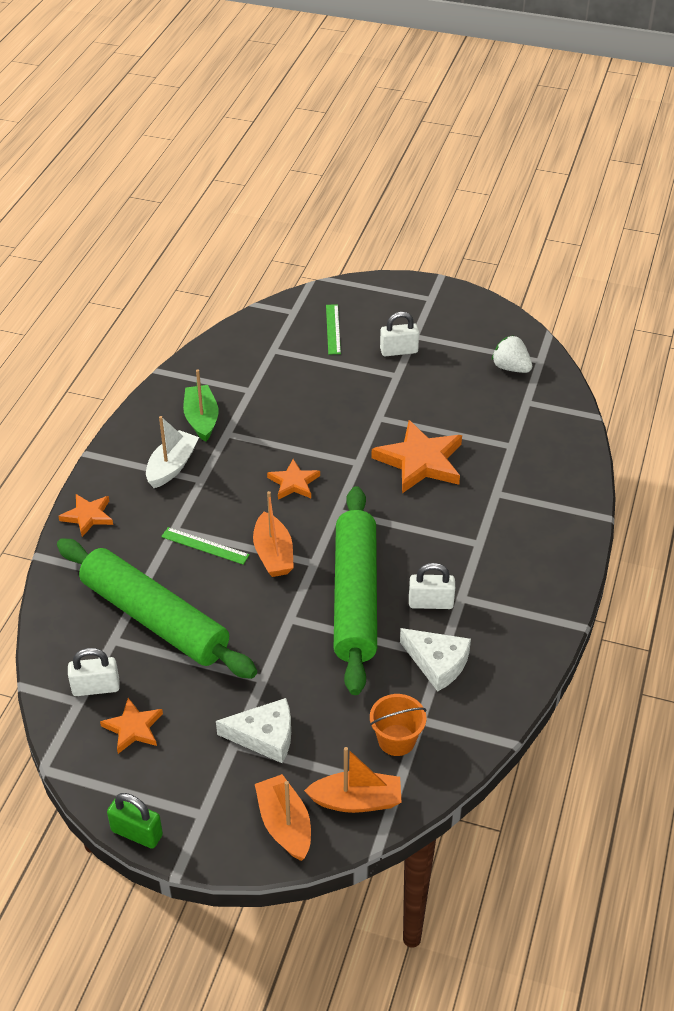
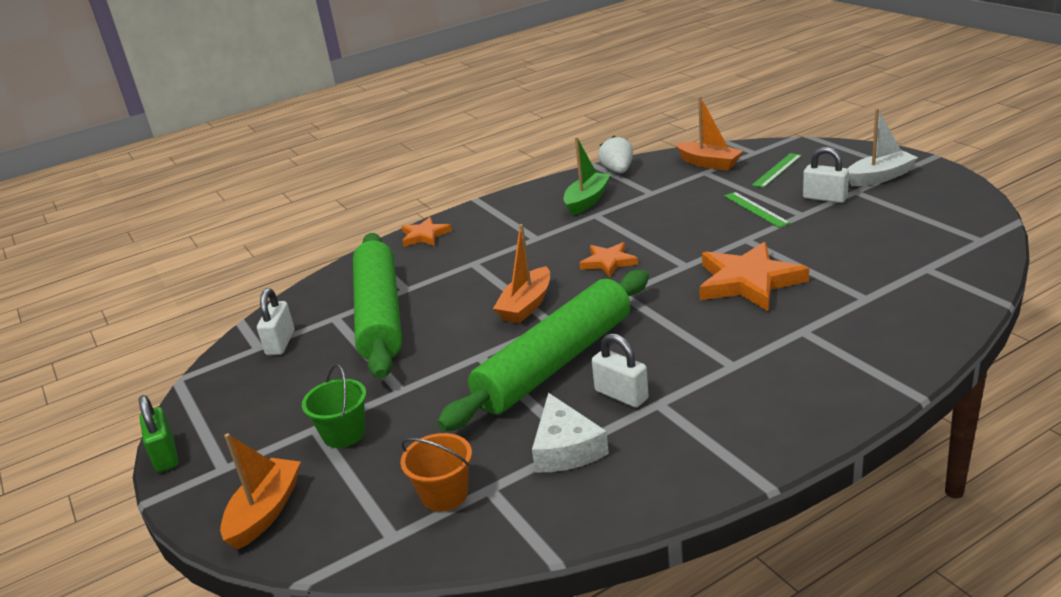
camera: 45 degrees right, 15 degrees down
(96, 687) = (280, 343): white padlock -> white padlock turned 60 degrees clockwise
(133, 728) = (265, 381): orange star -> none
(172, 466) = (525, 223): white boat -> white boat (879, 177)
(205, 546) = (481, 281): green ruler -> green ruler (756, 209)
(264, 736) = (344, 434): white cheese -> green bucket
(356, 801) = (344, 527): orange boat -> orange boat (709, 163)
(510, 368) = (937, 237): white strawberry -> white strawberry (618, 171)

